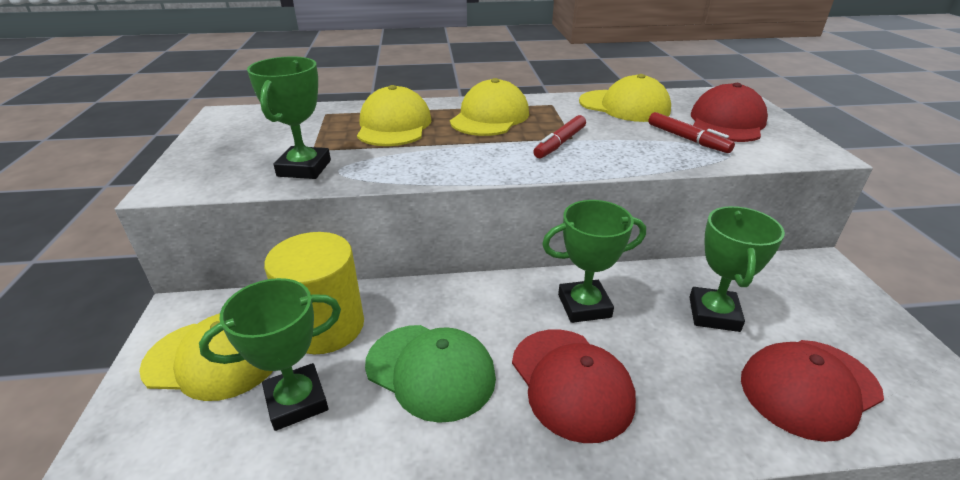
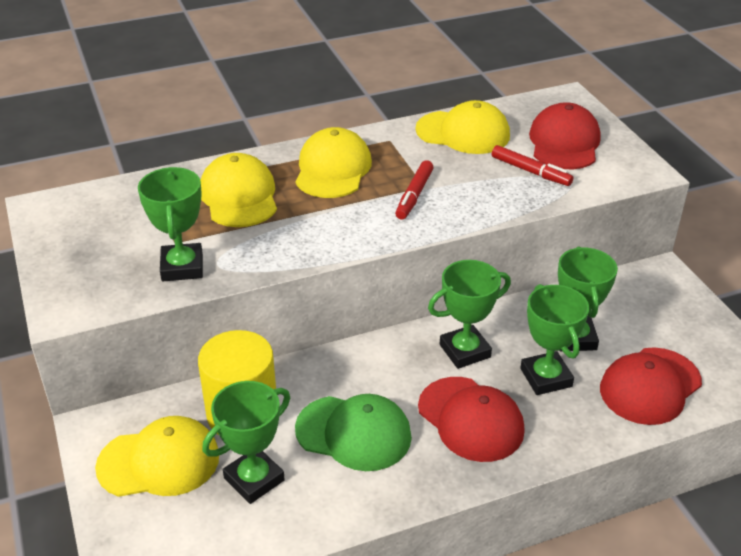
camera: 15 degrees left, 5 degrees up
(673, 351) = (546, 377): none -> green trophy

